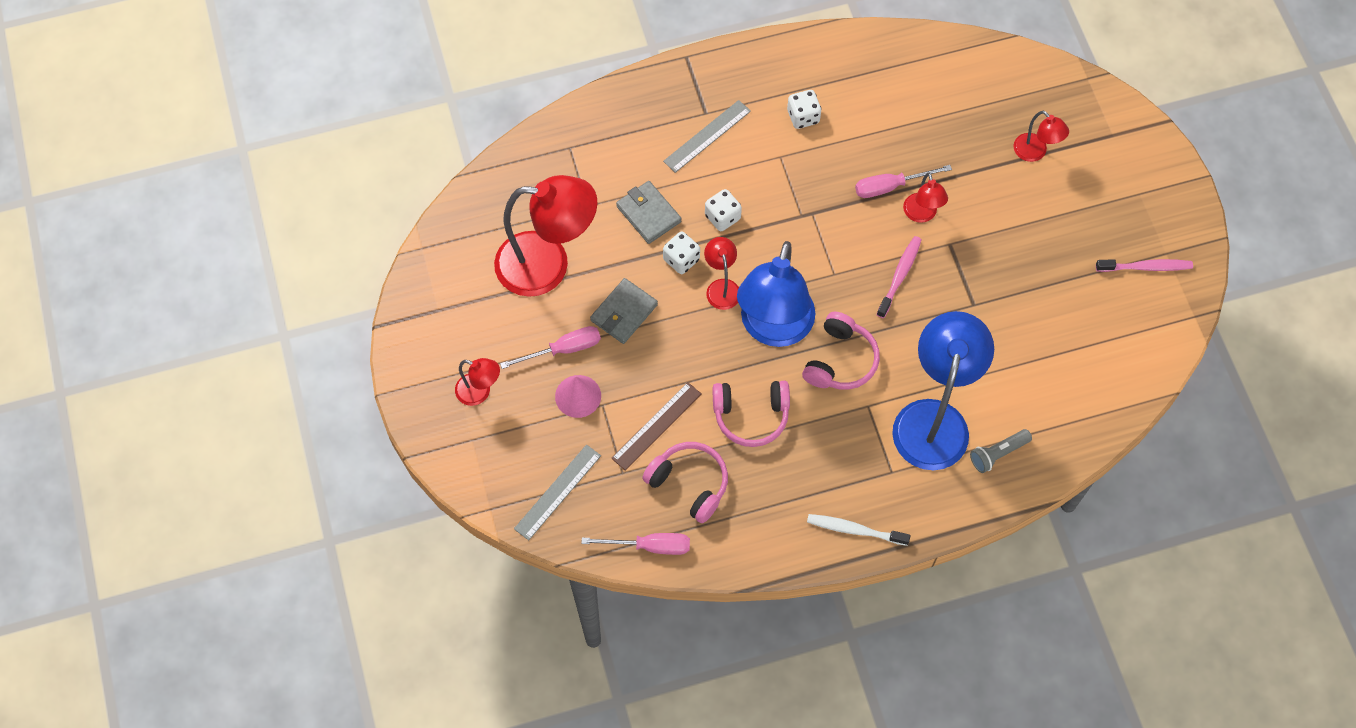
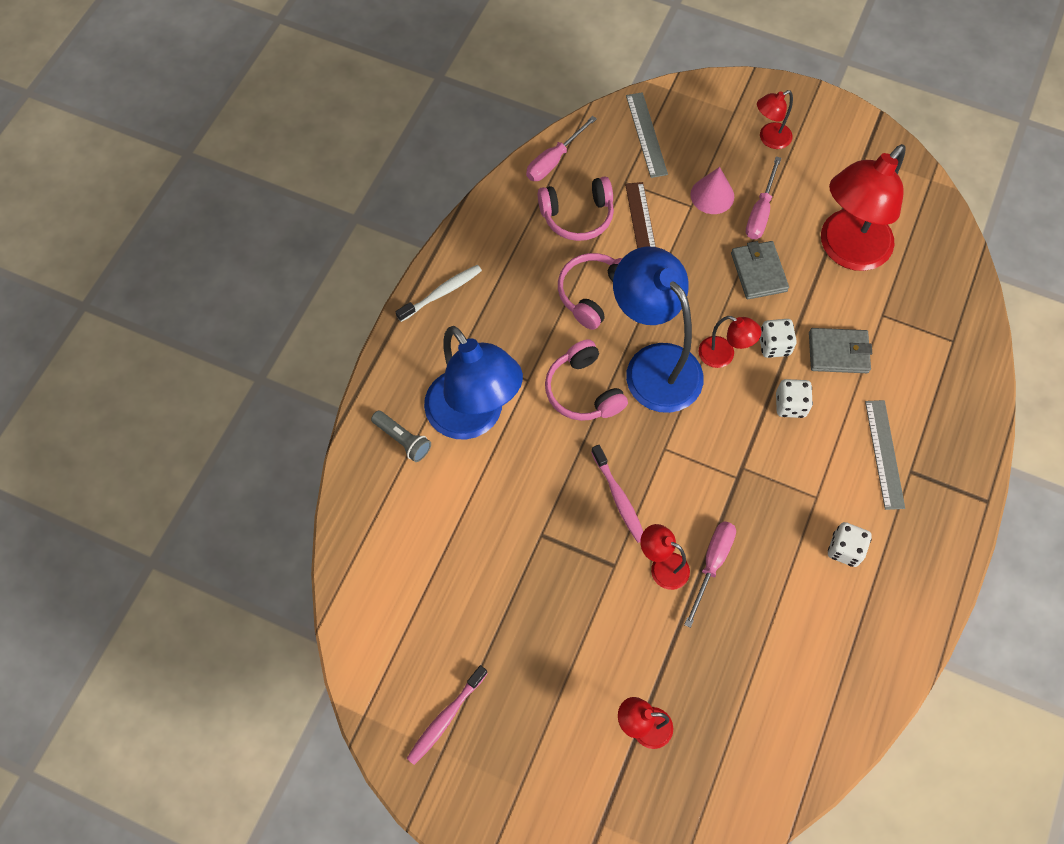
camera: 130 degrees right, 0 degrees up
(997, 453) = (402, 440): grey flashlight -> grey flashlight turned 120 degrees clockwise

